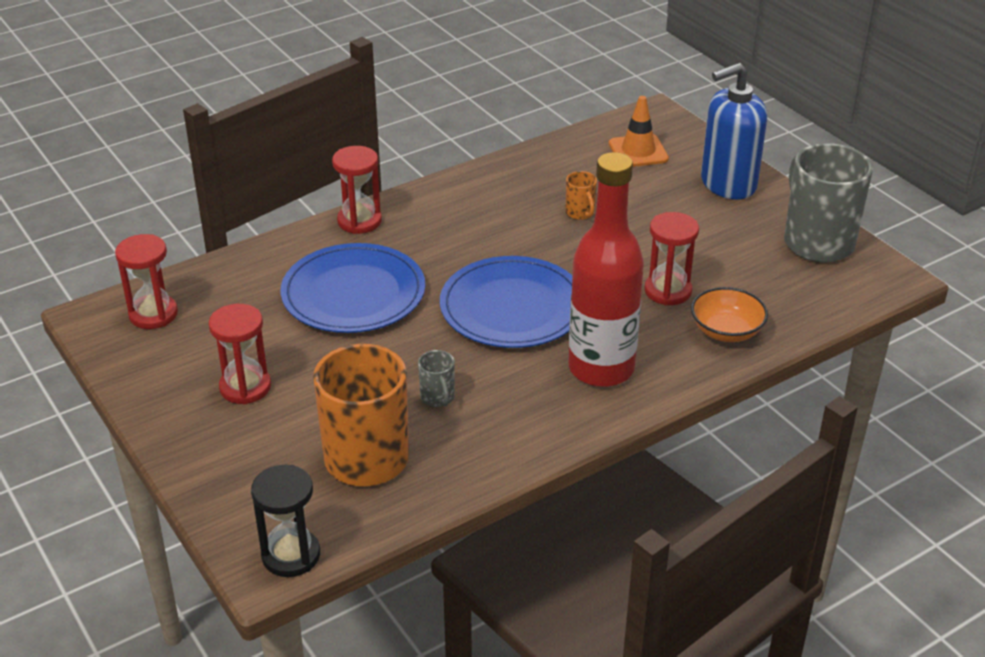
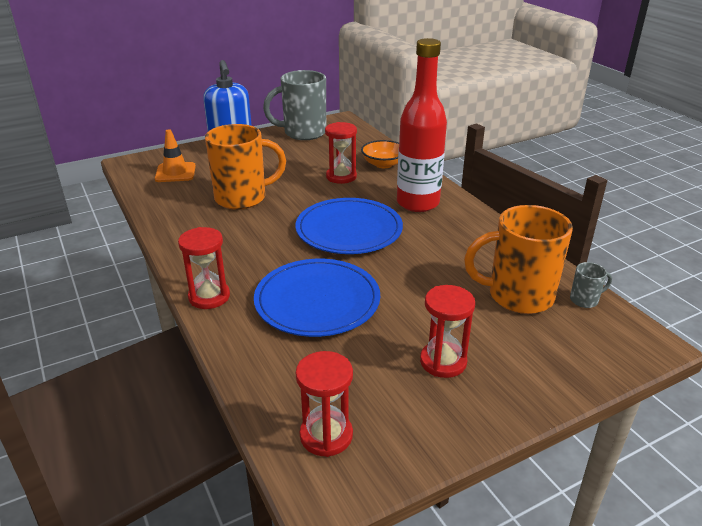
camera: 85 degrees left, 5 degrees down
(291, 555) = (631, 331): black hourglass -> none
(438, 398) = (450, 264): grey mug -> grey mug (585, 300)
(580, 213) = (242, 198): orange mug -> orange mug, size x2.35

